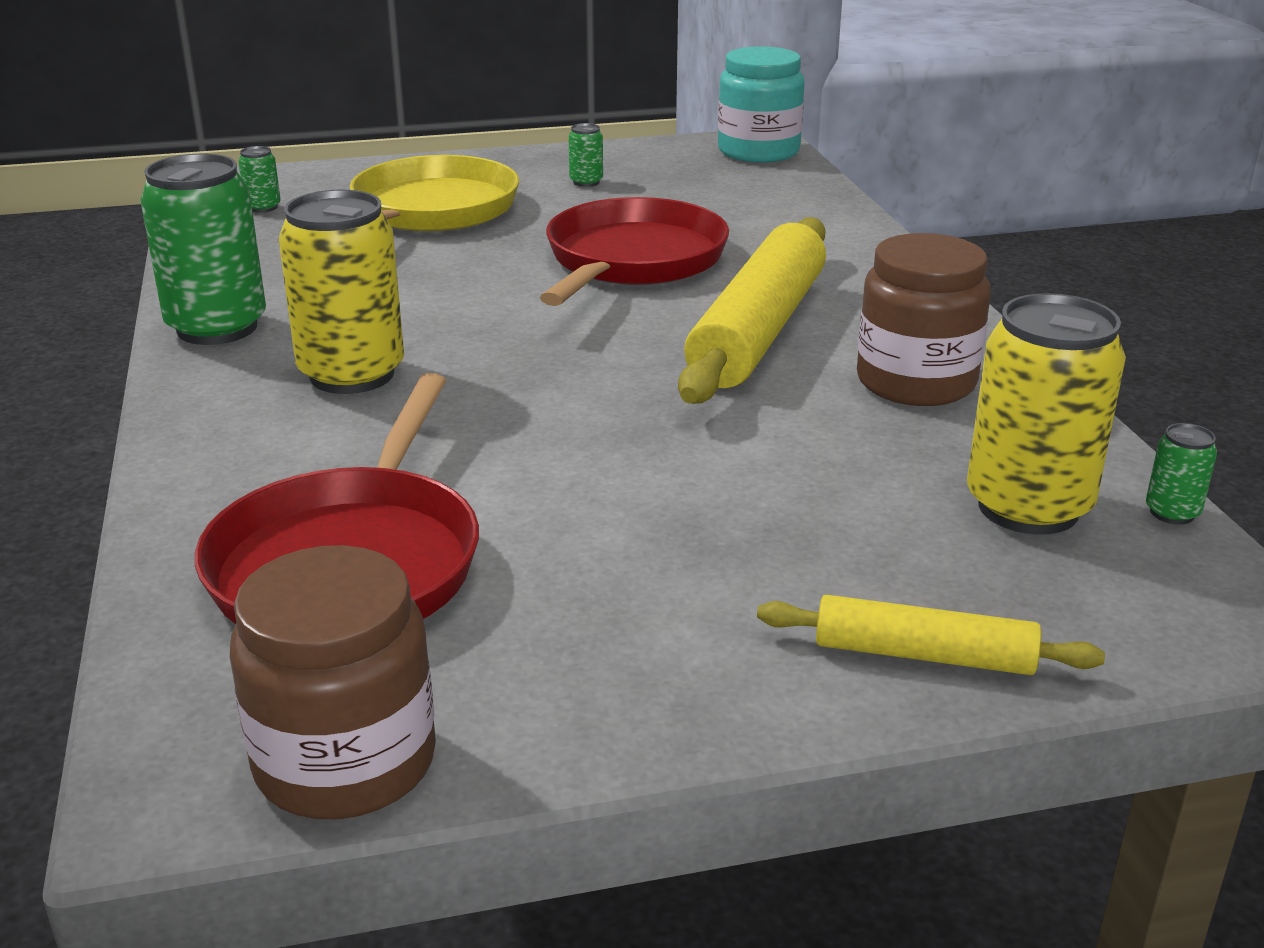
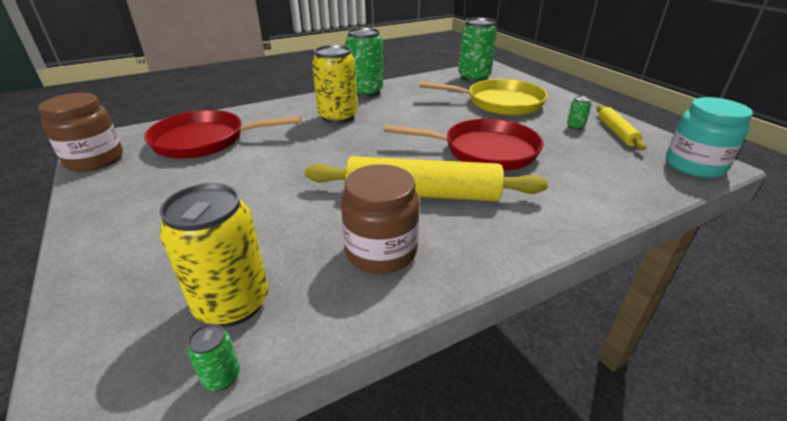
camera: 75 degrees right, 5 degrees up
(263, 207) = (474, 78): green can -> green can, size x2.33
(924, 655) = (101, 270): yellow rolling pin -> yellow rolling pin (616, 132)

